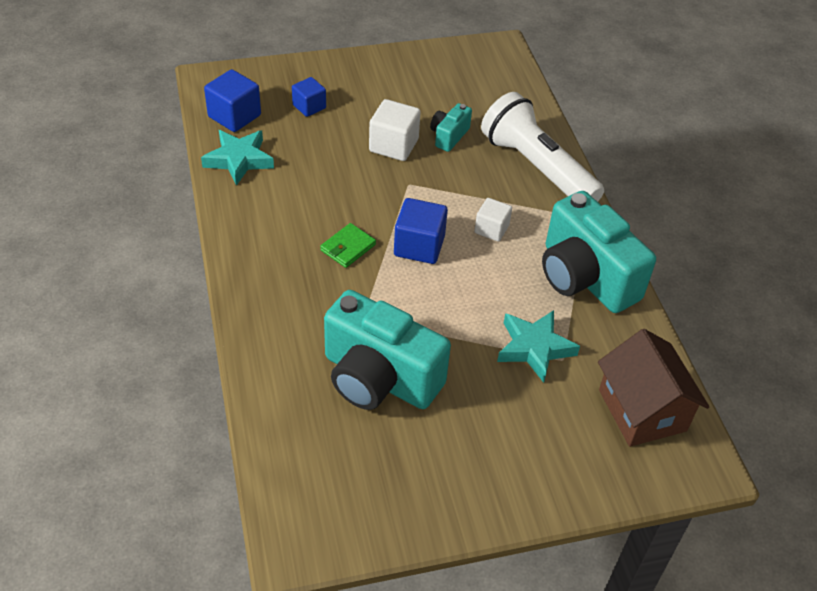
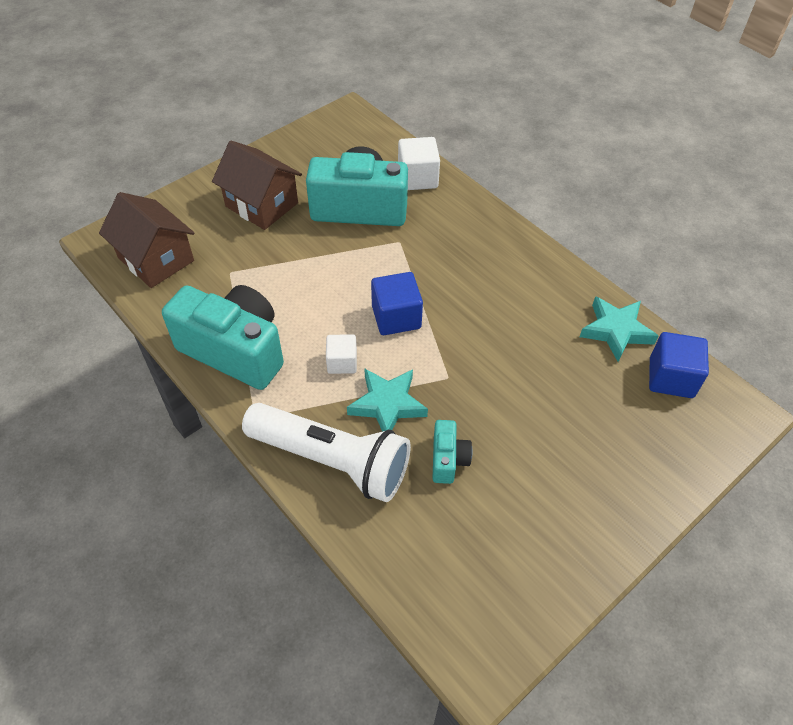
camera: 155 degrees right, 5 degrees up
(309, 107) = (616, 427): blue cube -> none
(348, 247) = (453, 290): green wallet -> none
(393, 145) = (494, 418): white cube -> white cube (417, 178)
(492, 433) = (261, 205): none -> brown house
(534, 348) = (256, 272): turquoise star -> turquoise star (387, 405)

